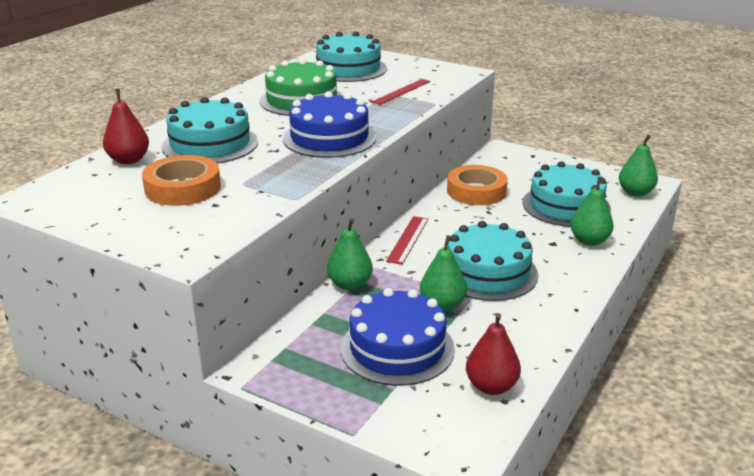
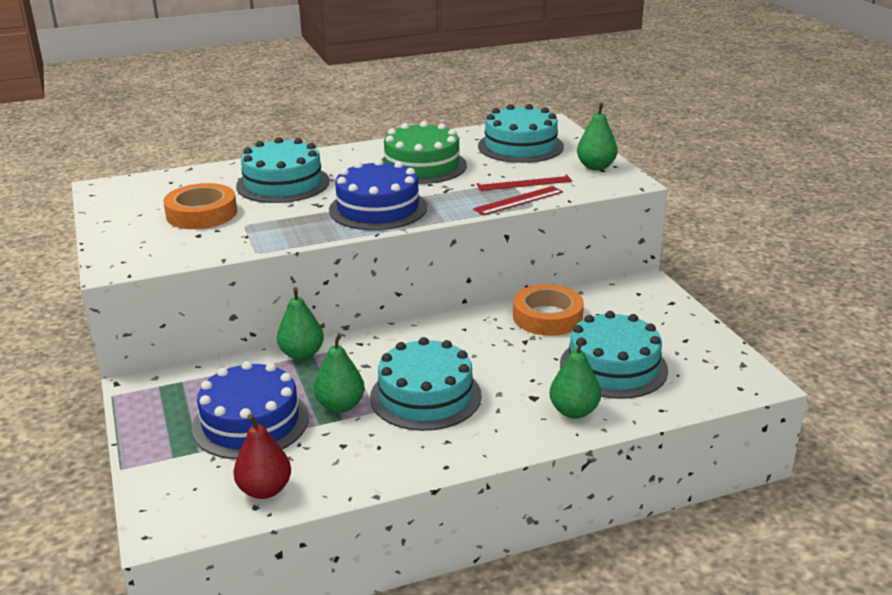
camera: 40 degrees right, 0 degrees up
(129, 160) = (209, 178): red pear -> none
(408, 239) = (409, 336): red ruler -> red ruler (518, 200)
(635, 193) = (717, 385): green pear -> green pear (596, 167)

